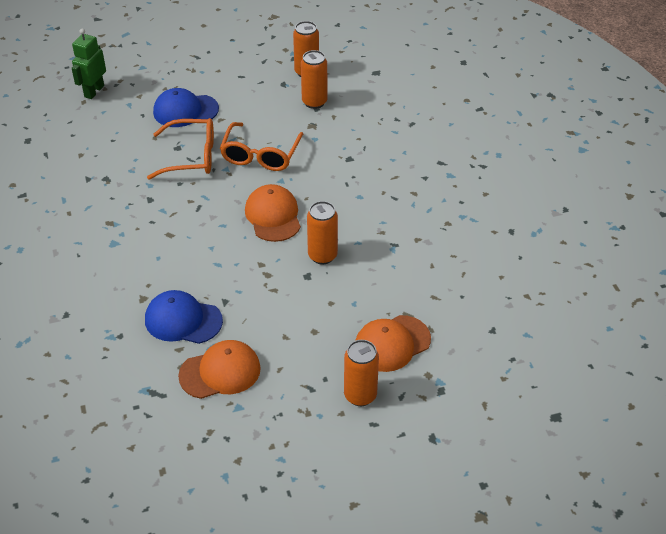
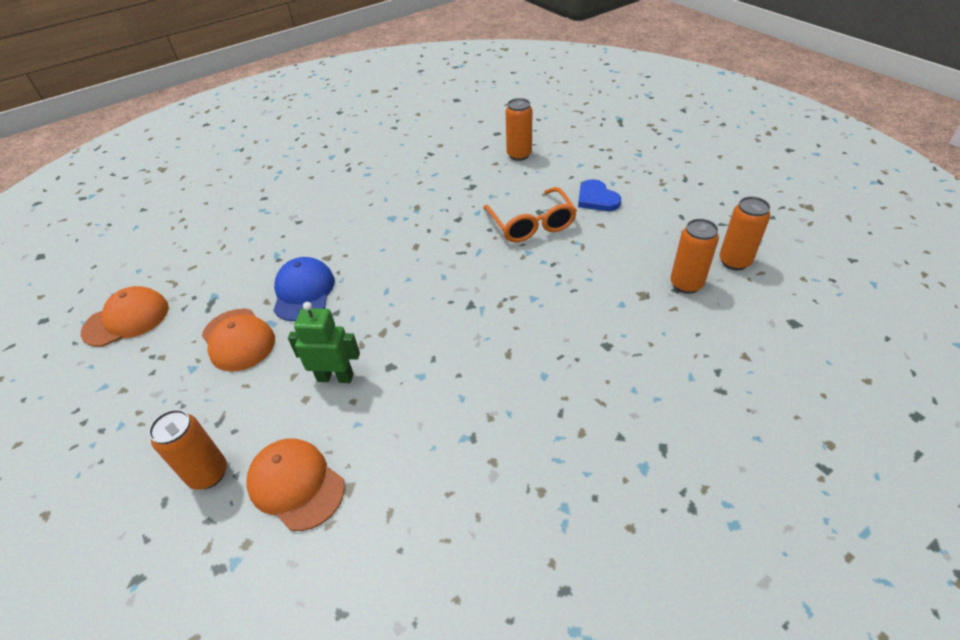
camera: 75 degrees right, 0 degrees up
(94, 91) = (582, 141): green robot -> green robot (335, 377)
(185, 111) = (596, 199): blue cap -> blue heart
(260, 155) = (564, 270): orange glasses -> none
(273, 216) = (473, 309): orange cap -> orange cap (126, 319)
(322, 256) = (426, 370): orange can -> orange can (519, 155)

